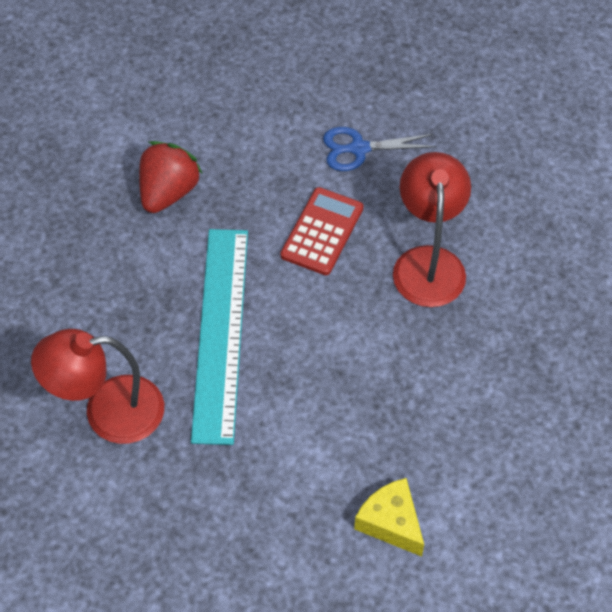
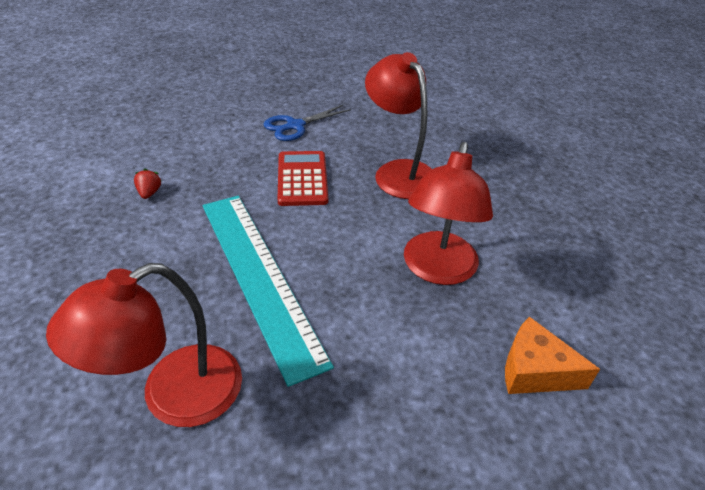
camera: 30 degrees left, 15 degrees down
(168, 192) = (149, 193): red strawberry -> red strawberry, size x0.44
(381, 395) = (437, 270): none -> red lamp
(391, 522) = (534, 371): yellow cheese -> orange cheese

